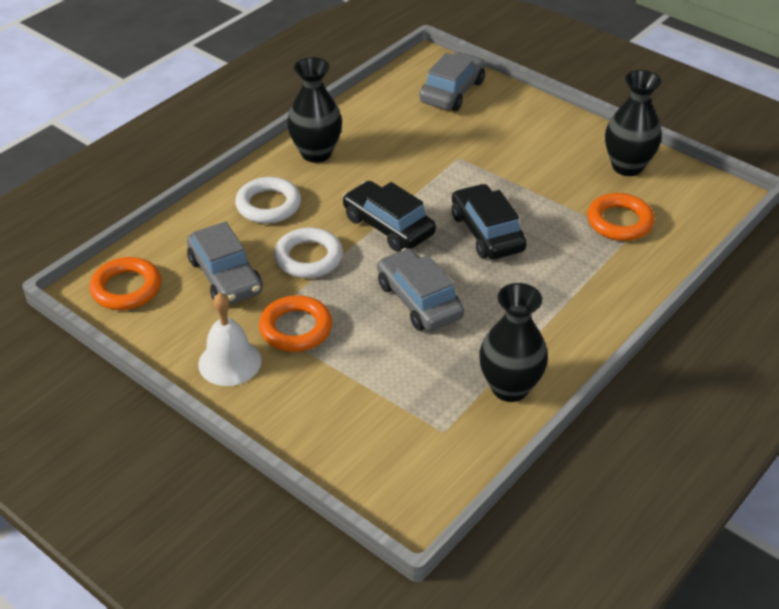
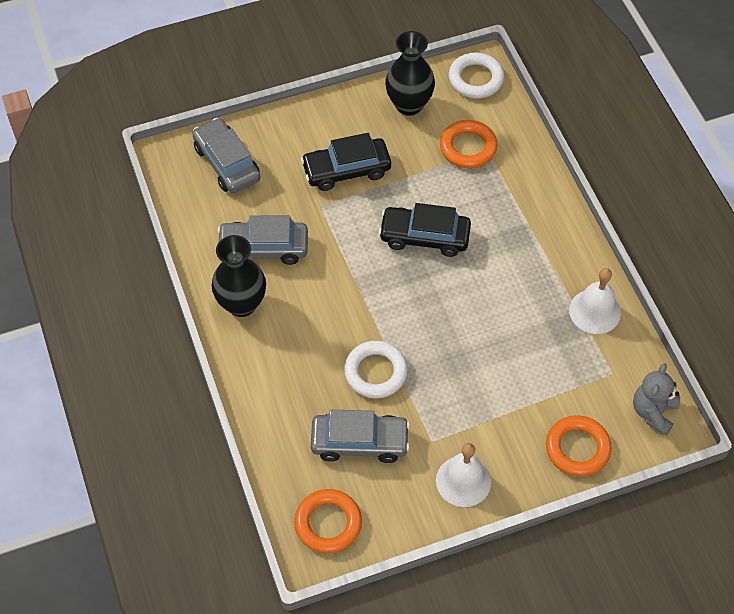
camera: 60 degrees left, 15 degrees up
(268, 205) = (288, 371): white ring -> white ring (476, 79)
(296, 328) = (453, 418): orange ring -> orange ring (577, 448)
(388, 226) = (373, 298): black car -> black car (346, 170)
(419, 300) = (472, 321): grey car -> grey car (263, 248)
(420, 485) = (653, 412): none -> grey teddy bear
(510, 388) = (595, 311): black vase -> white bell

